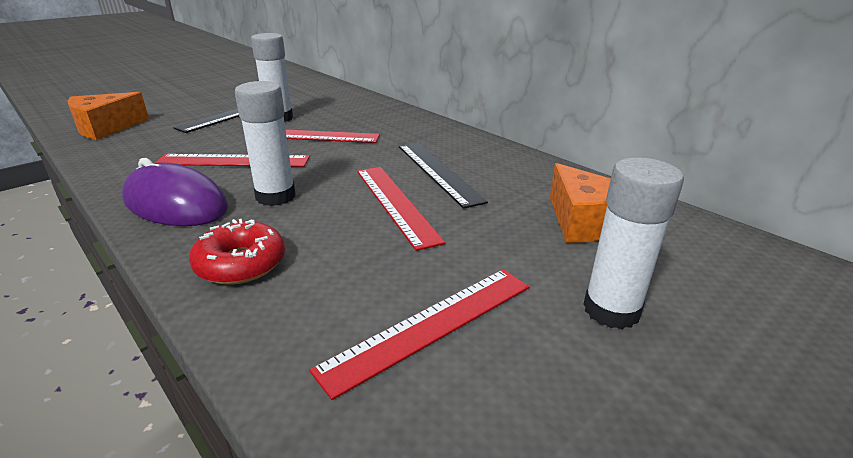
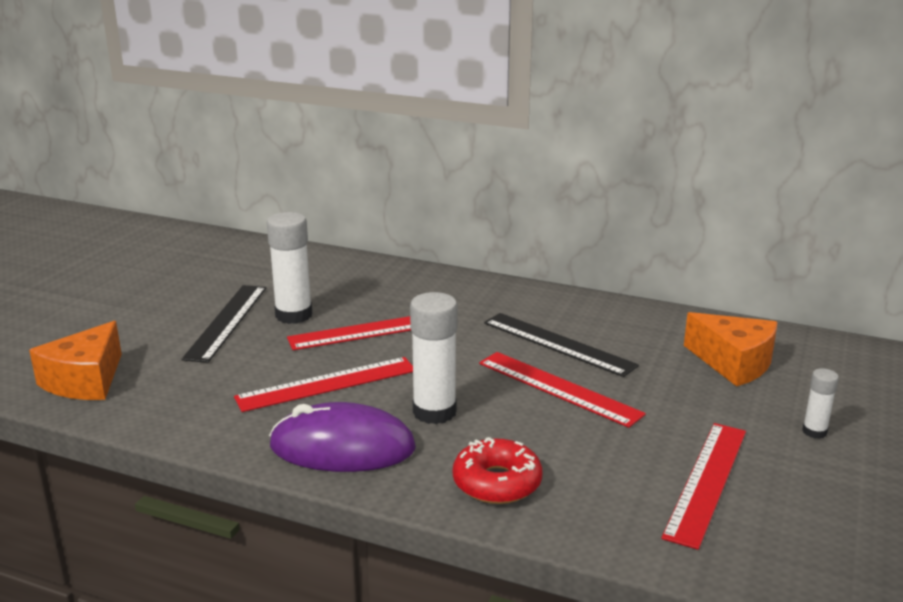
camera: 25 degrees left, 5 degrees down
(611, 310) = (814, 432): white glue stick -> white glue stick, size x0.53

